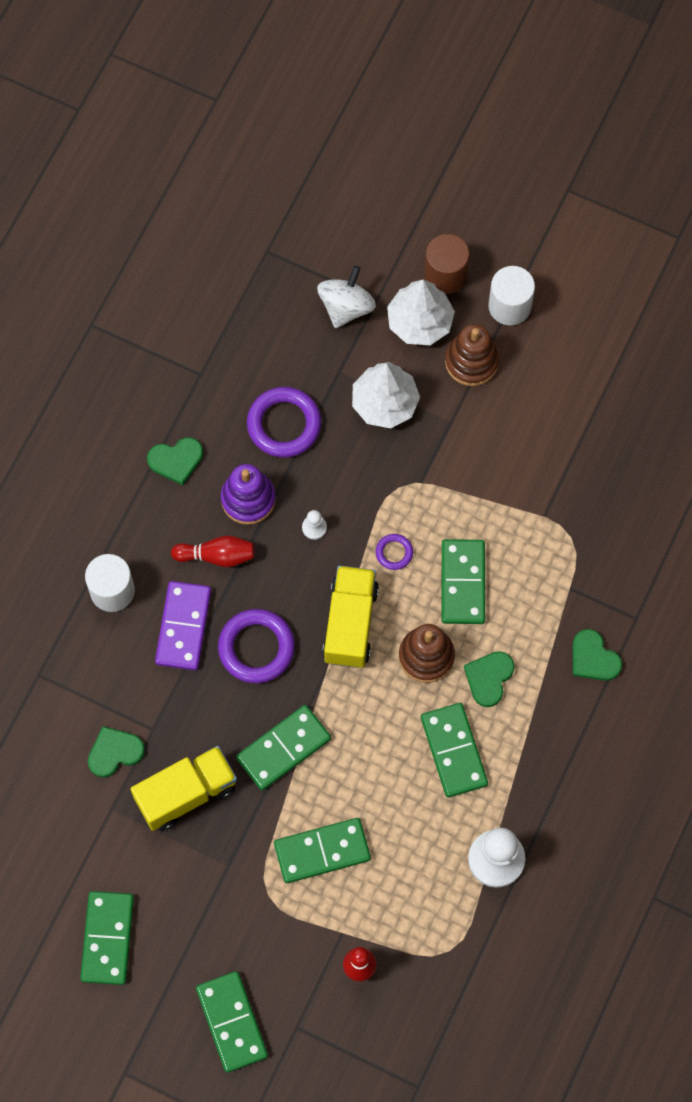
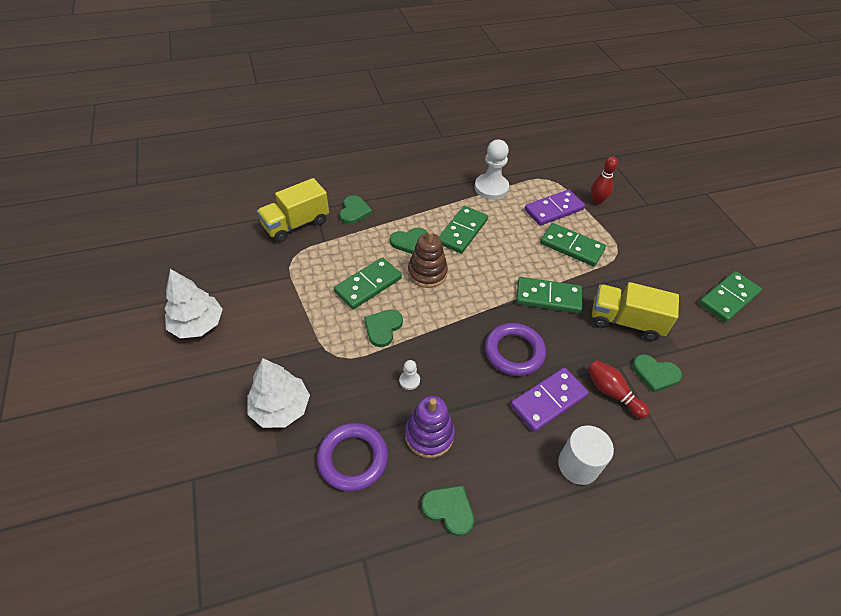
camera: 135 degrees left, 20 degrees down
(217, 556) = (485, 420): red bowling pin -> red bowling pin (612, 392)
(231, 1022) = (681, 226): green domino -> none
(346, 307) = (215, 496): white spinning top -> none
(350, 623) = (448, 318): yellow truck -> yellow truck (296, 224)
(393, 896) = (553, 210): none -> purple domino
(394, 553) = (383, 328): purple ring -> green heart
(420, 322) = (193, 434): white tree -> white tree (198, 324)
(445, 274) = (136, 448): brown cylinder -> none
(471, 361) = (205, 380): brown stacking toy -> none
(509, 306) = (139, 389): white cylinder -> none

